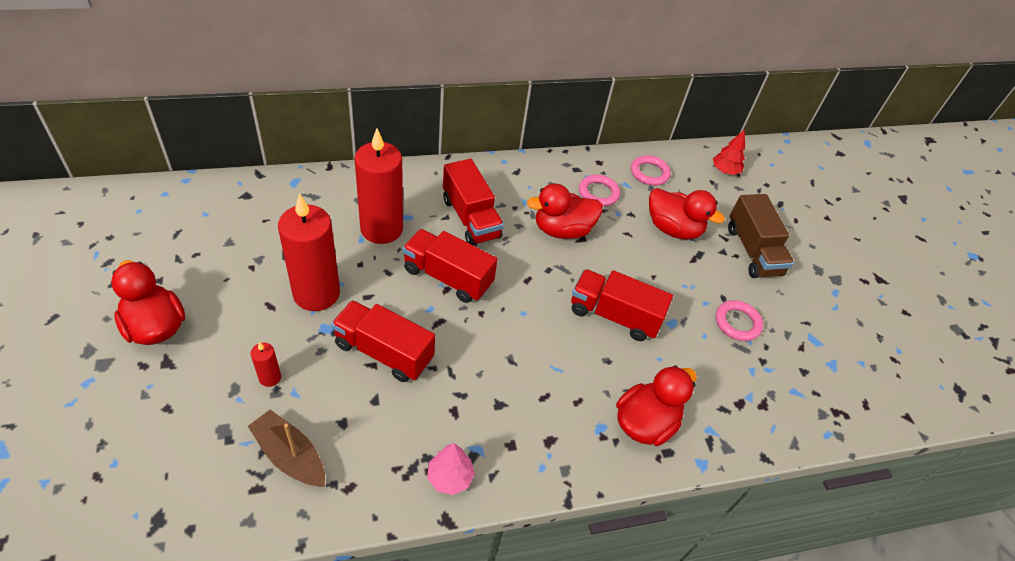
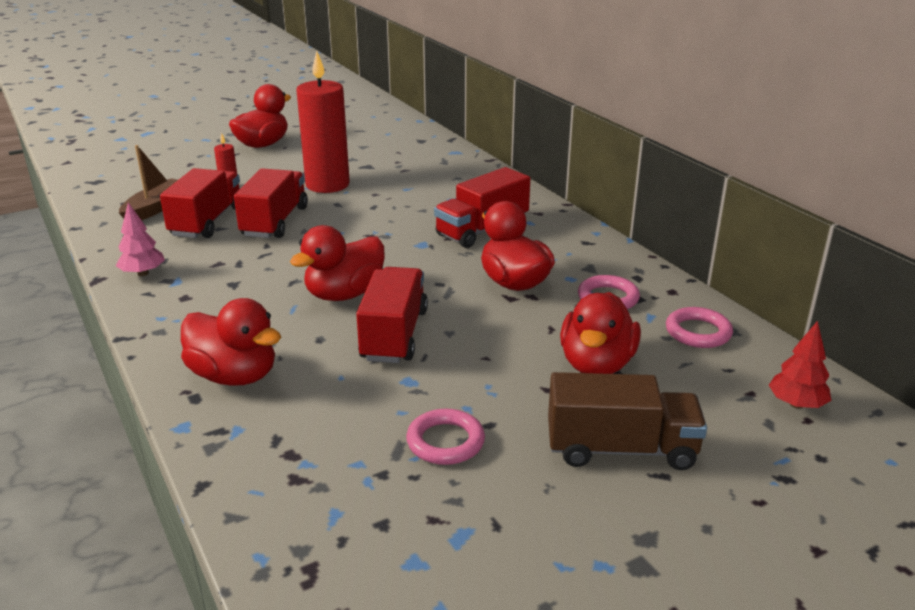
camera: 80 degrees right, 20 degrees down
(381, 229) = (427, 194): red candle -> none
(448, 277) = (387, 233): red truck -> red truck (207, 222)
(545, 330) = (344, 294): none -> red duck
(753, 251) = (621, 449): brown truck -> brown truck turned 150 degrees counterclockwise

